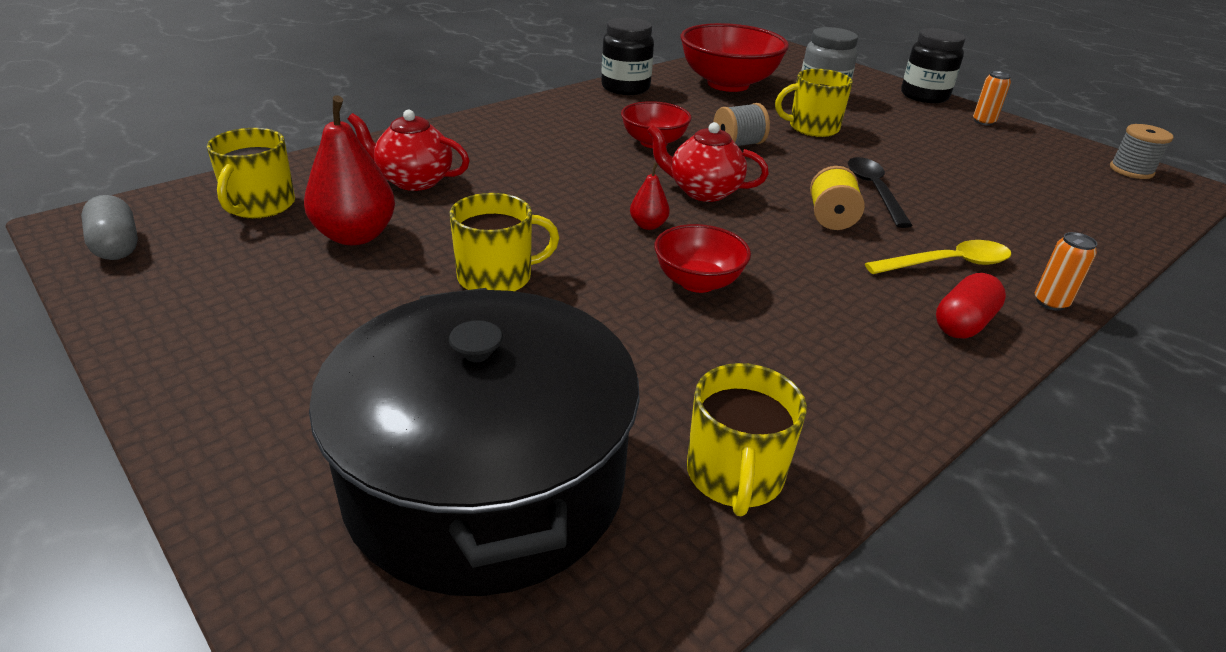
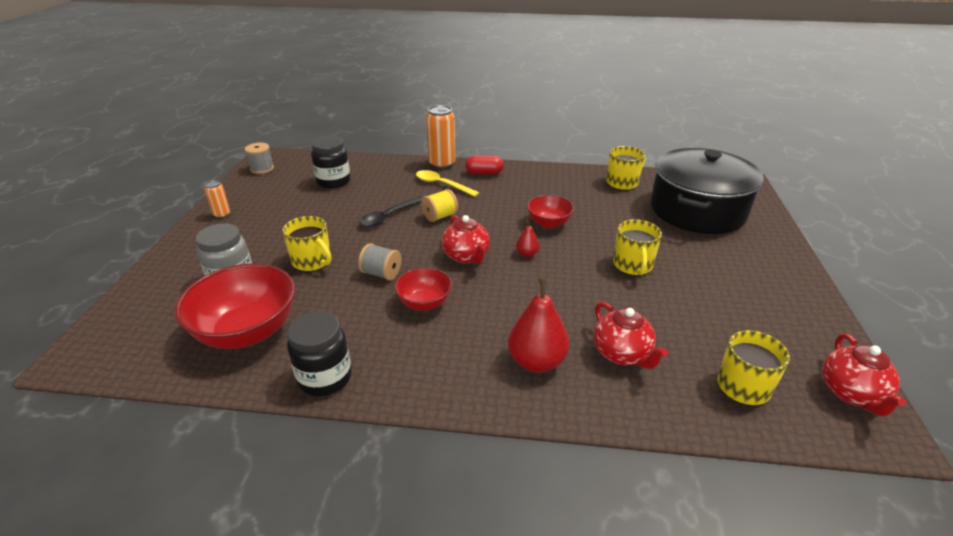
camera: 130 degrees left, 0 degrees up
(116, 246) = (851, 393): grey capsule -> red teapot
(355, 236) = (689, 325): red pear -> red pear (536, 361)
(497, 277) = (633, 265): yellow mug -> yellow mug turned 120 degrees counterclockwise
(924, 96) = (182, 244): black jar -> black jar (333, 181)
(1050, 302) = (442, 164): orange can -> orange can, size x1.88

